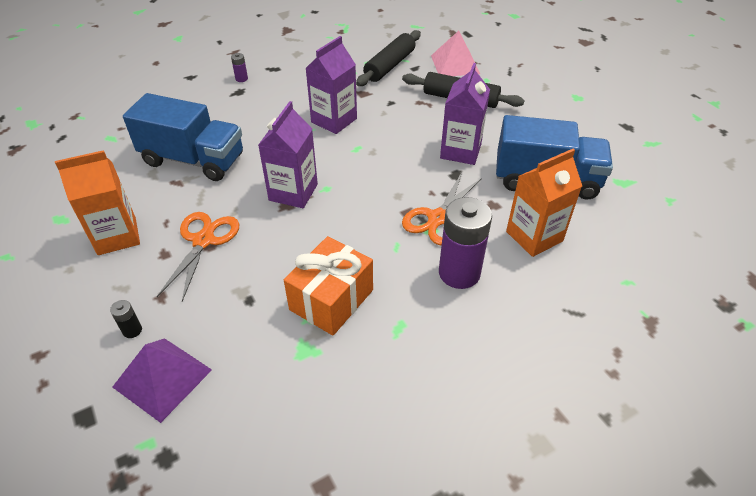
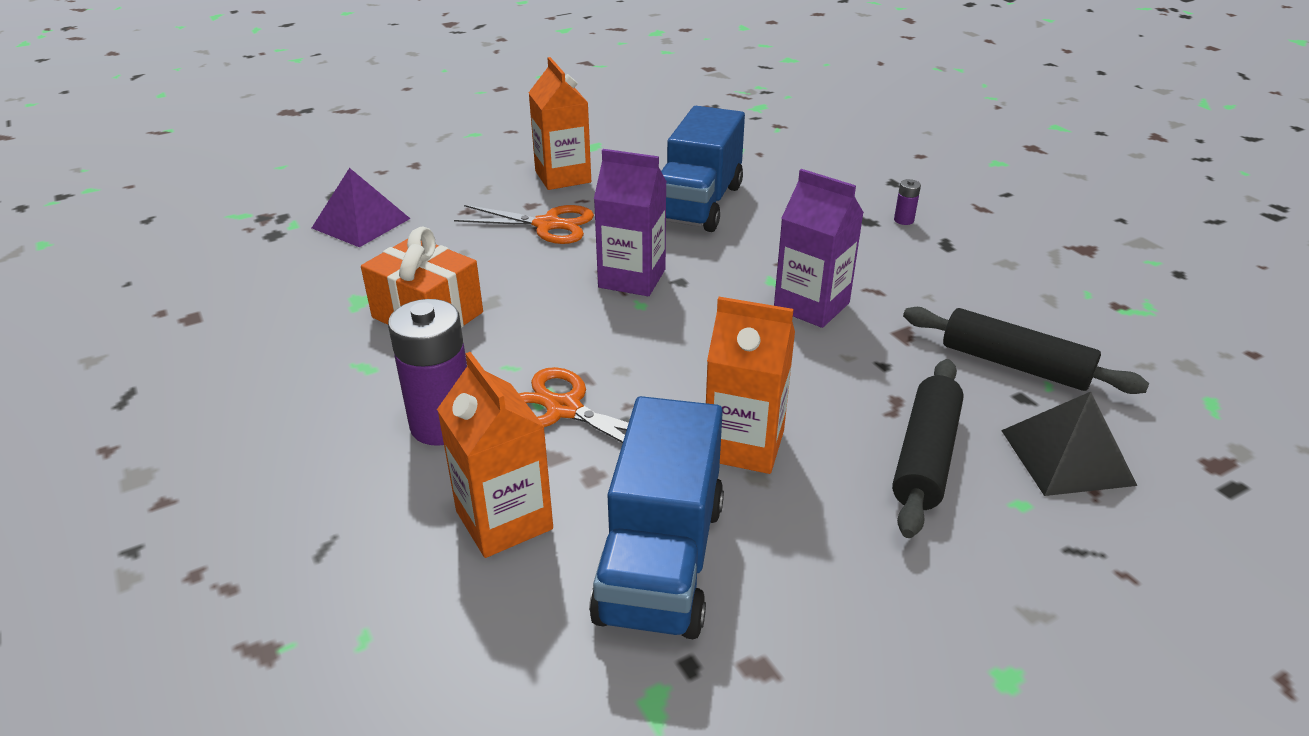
camera: 90 degrees right, 10 degrees down
(132, 330) = (426, 201): black battery -> none
(455, 64) = (1067, 457): pink pyramid -> black pyramid
(460, 151) = (744, 445): purple carton -> orange carton

